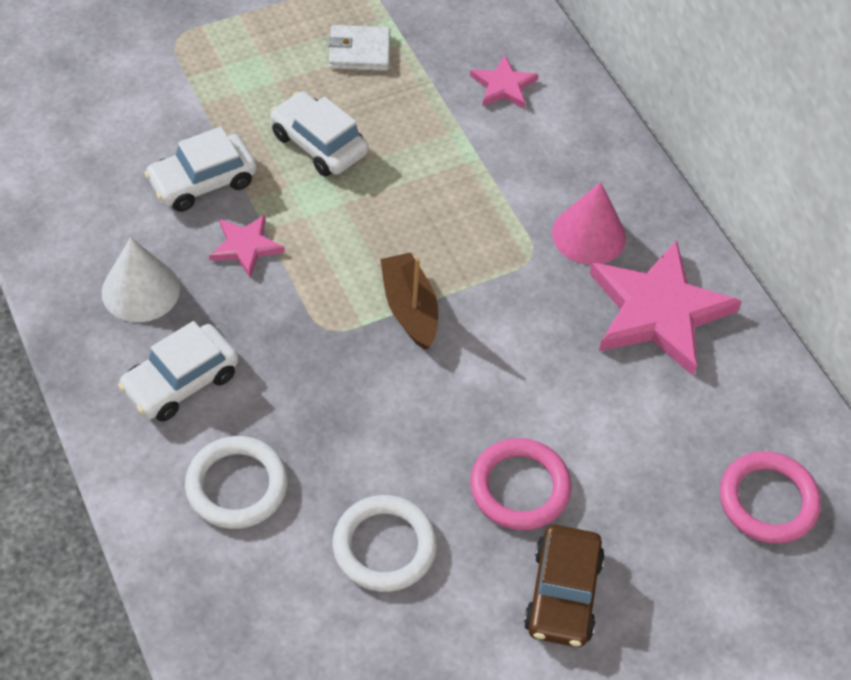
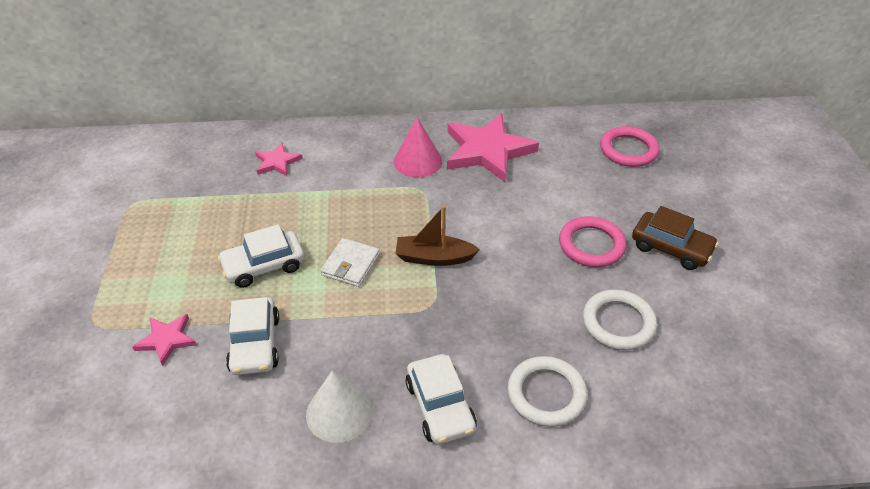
camera: 65 degrees left, 10 degrees down
(246, 247) = (333, 333): pink star -> pink star (167, 340)
(359, 51) = (194, 221): white wallet -> white wallet (350, 265)

